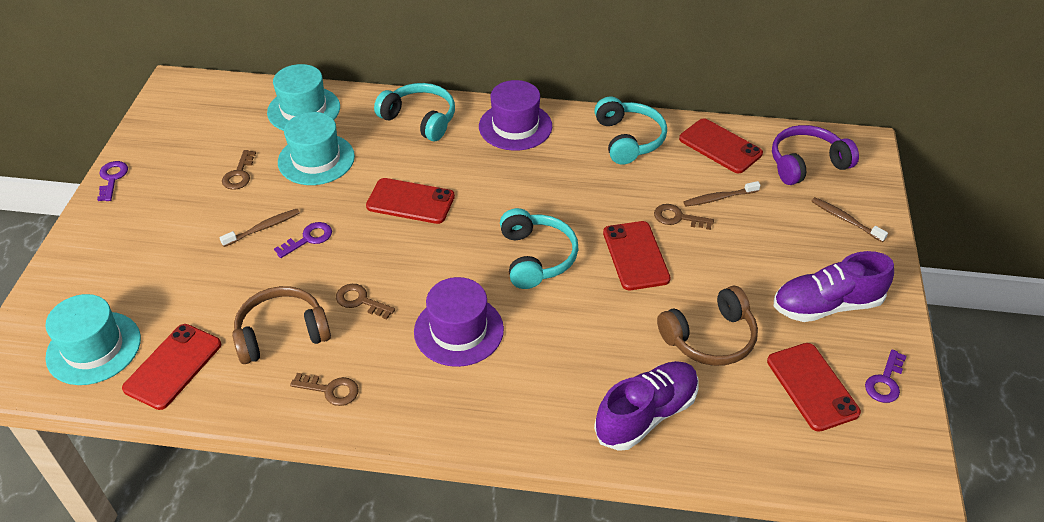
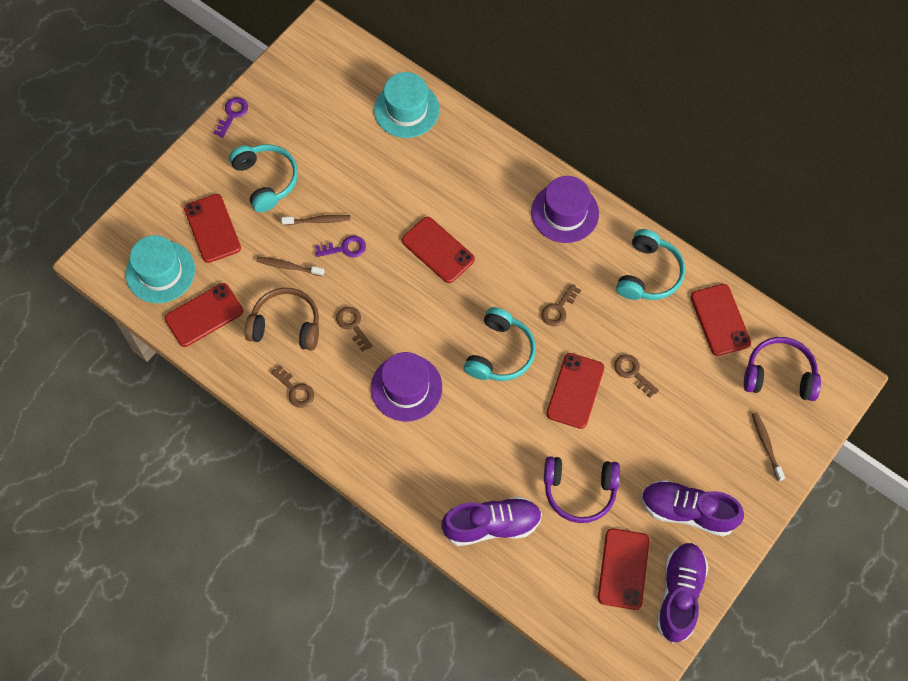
camera: 30 degrees right, 20 degrees up
(140, 282) = (212, 228): none -> red phone
(239, 174) = (325, 156): brown key -> brown key (558, 309)
(316, 159) = (389, 170): turquoise hat -> none
(420, 119) = (492, 166): turquoise headphones -> turquoise headphones (266, 180)
(710, 338) = (579, 491): brown headphones -> purple headphones
(719, 198) = (679, 371): brown toothbrush -> brown toothbrush (288, 266)
(885, 381) = (679, 594): purple key -> purple shoe

